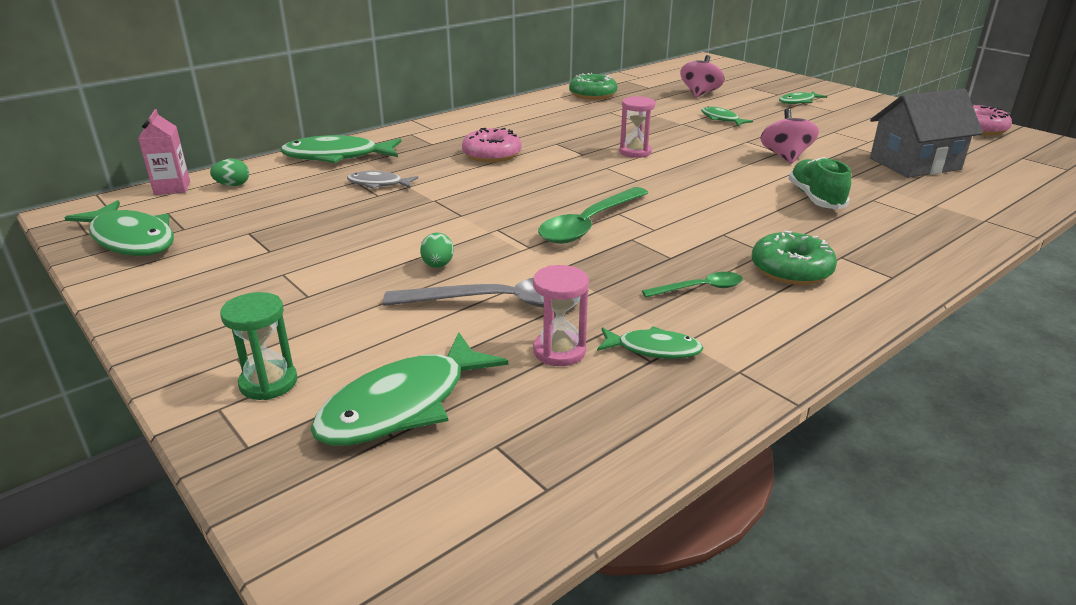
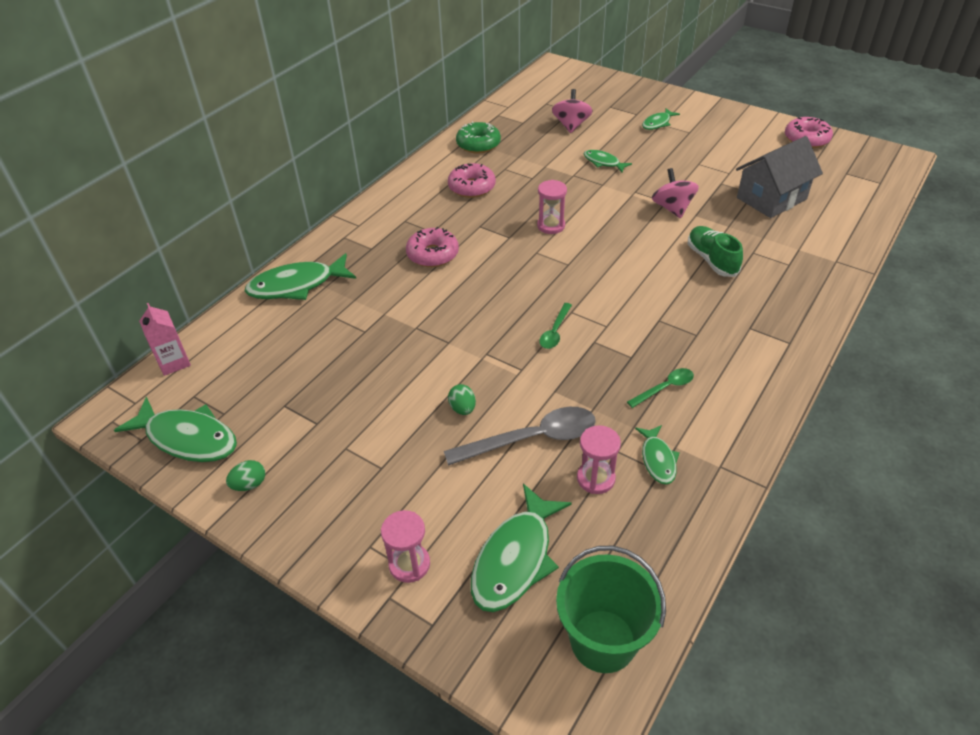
camera: 15 degrees left, 15 degrees up
(233, 185) = (227, 346): green egg -> green egg (249, 484)
(268, 383) = (409, 564): green hourglass -> pink hourglass
(378, 184) = (357, 316): grey fish -> none
(461, 518) = (603, 640): none -> green bucket
(566, 119) = (472, 187): none -> pink donut
(589, 224) = (555, 331): green spoon -> green spoon, size x0.53
(653, 349) = (658, 460): green fish -> green fish turned 90 degrees clockwise
(791, 270) = (720, 351): green donut -> none

